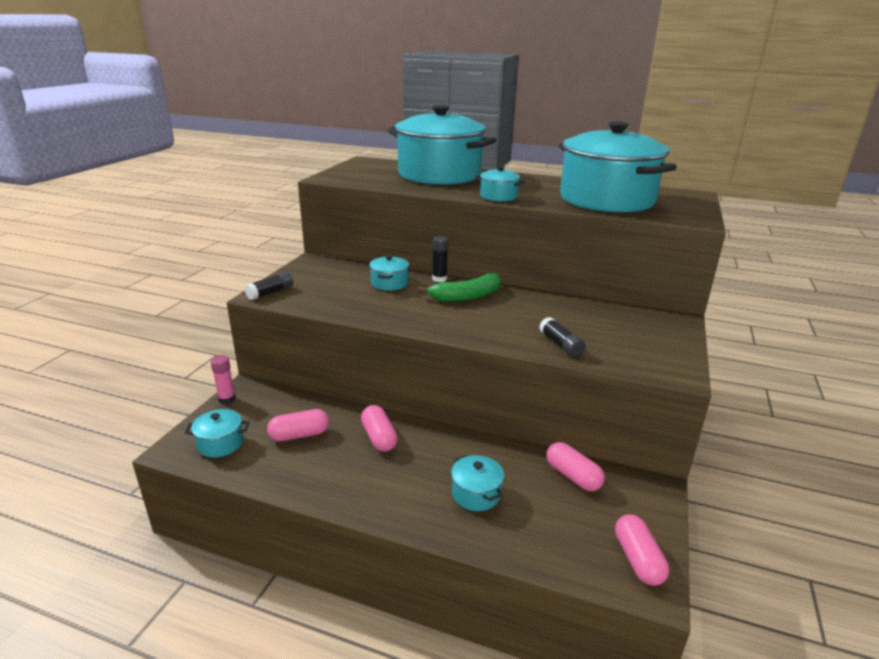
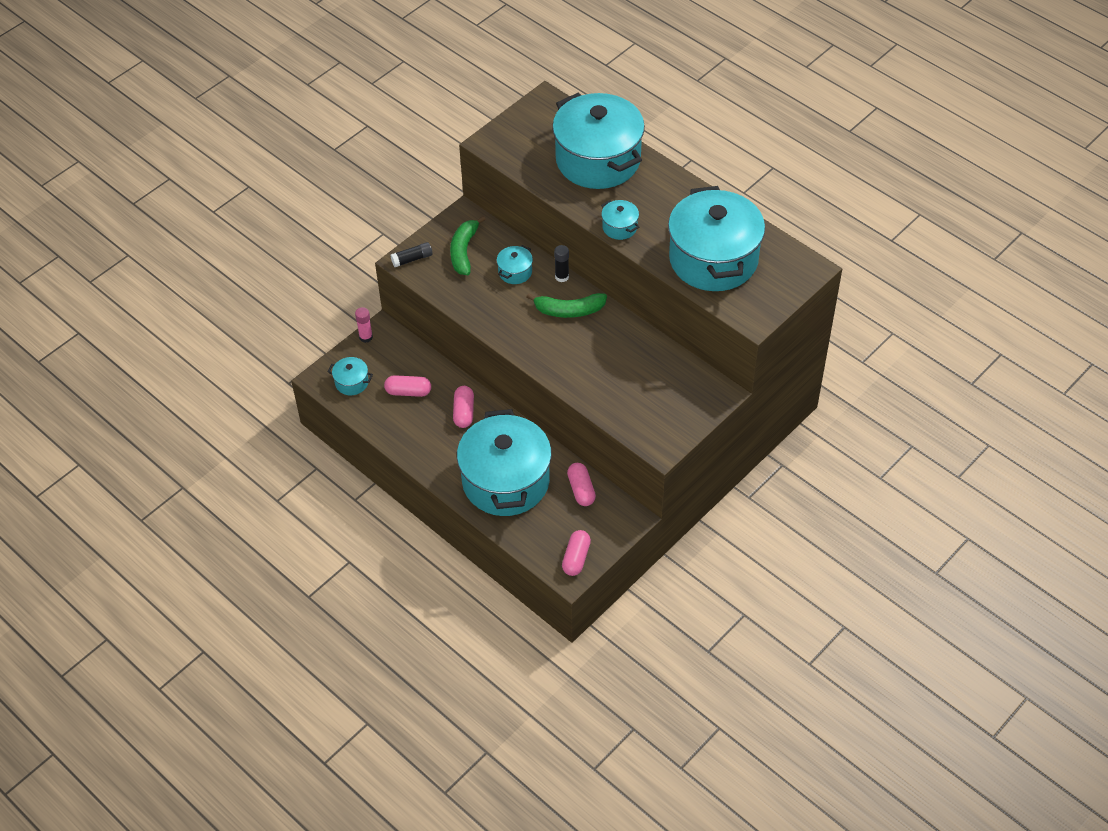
camera: 25 degrees right, 25 degrees up
(326, 280) = (464, 251): none -> green banana
(476, 494) = (506, 481): turquoise pot -> turquoise pot, size x2.49
(560, 345) = (601, 393): black glue stick -> none

